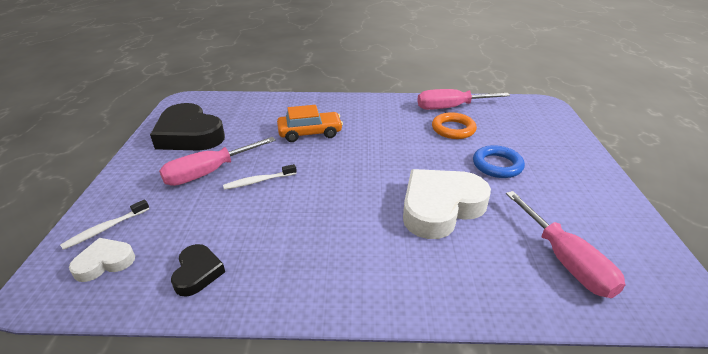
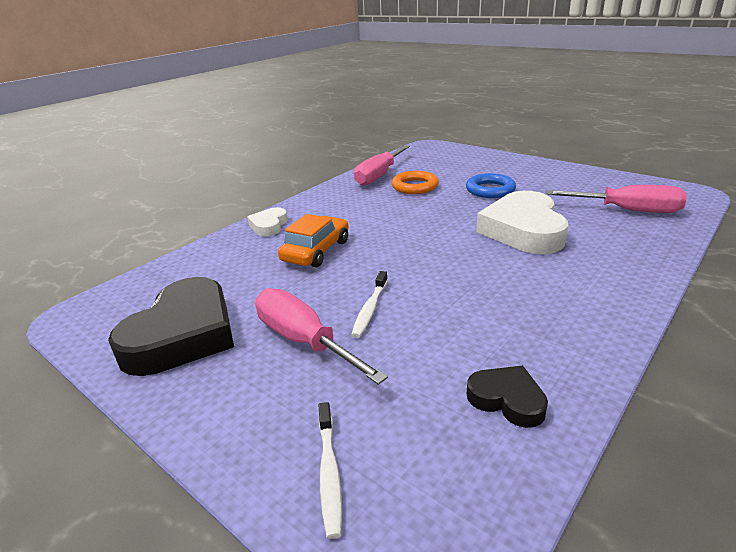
camera: 50 degrees left, 5 degrees down
(104, 262) = (415, 488): white heart -> white heart (269, 226)
(189, 135) = (183, 335): black heart -> black heart turned 60 degrees counterclockwise
(209, 172) = (304, 341): pink screwdriver -> pink screwdriver turned 135 degrees clockwise

